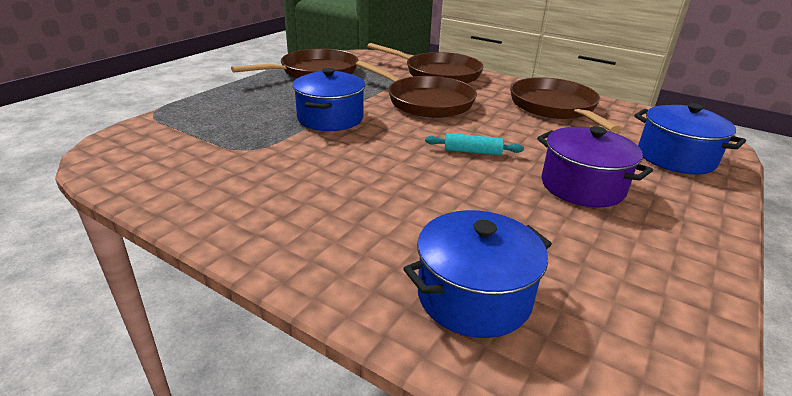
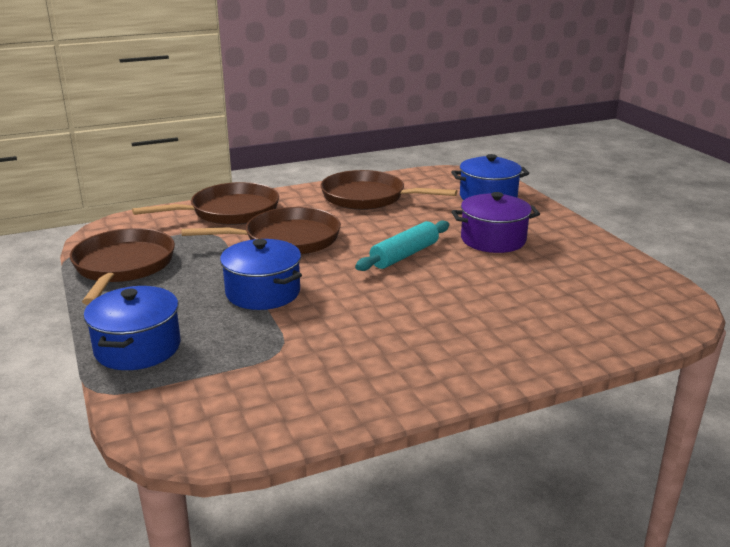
camera: 55 degrees left, 5 degrees down
(472, 151) = (404, 255): turquoise rolling pin -> turquoise rolling pin, size x1.54
(473, 296) = (578, 320): blue pot -> blue pot (137, 348)

